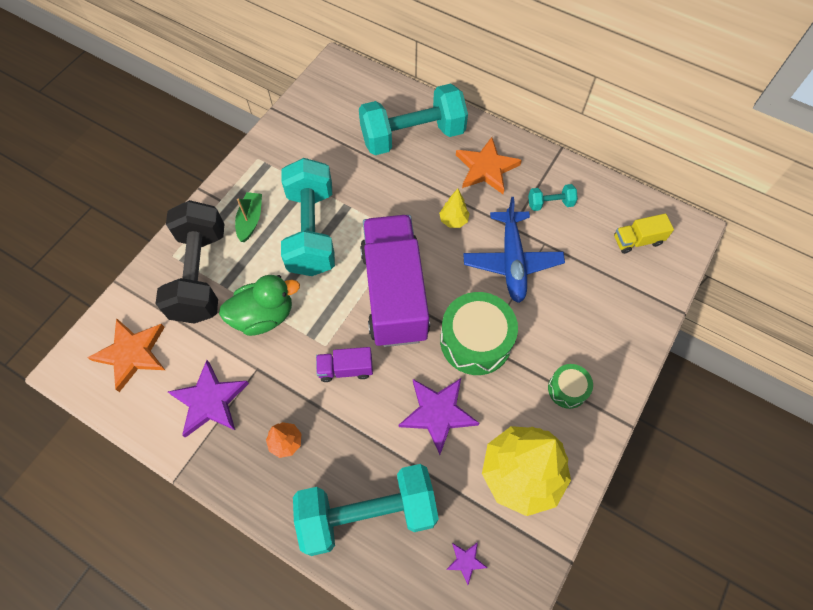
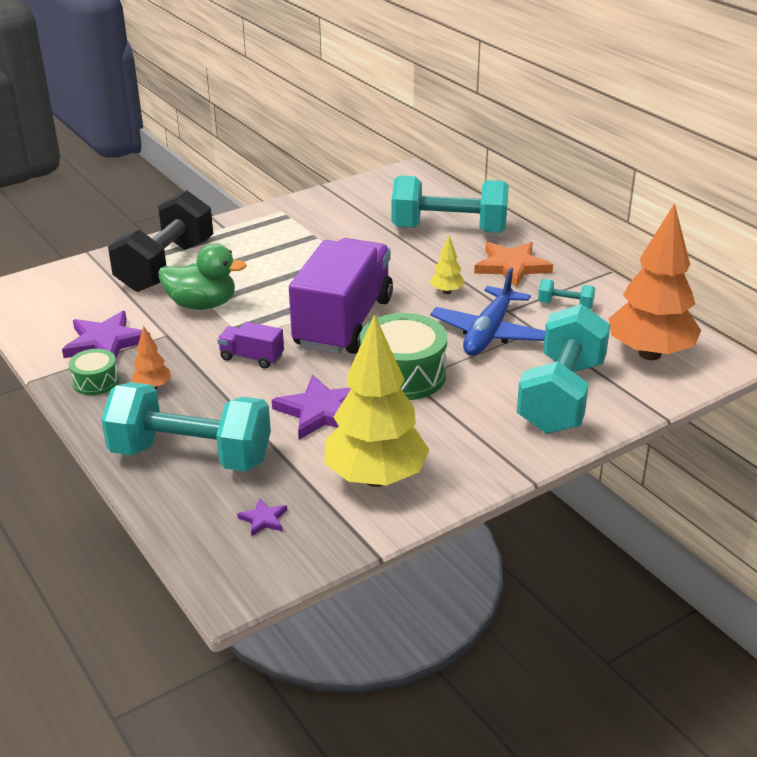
camera: 25 degrees right, 30 degrees down
(132, 354) = (63, 296): orange star -> none
(250, 220) = (241, 245): green boat -> none
(311, 231) = (294, 265): turquoise dumbbell -> turquoise dumbbell (561, 396)
(567, 389) = (479, 435): green drum -> green drum (95, 381)
(637, 240) = (649, 354): yellow truck -> orange tree

